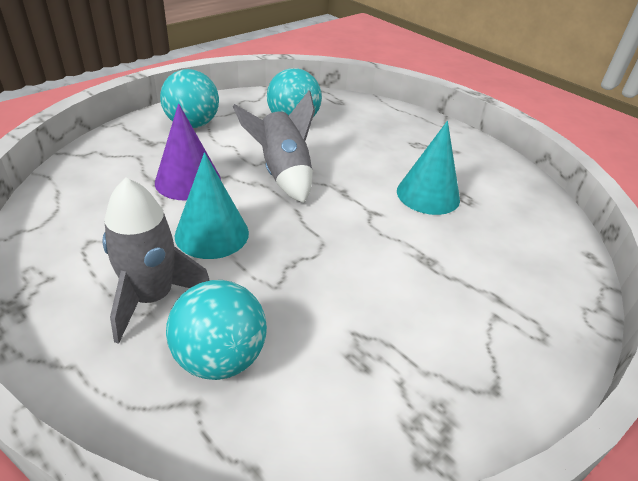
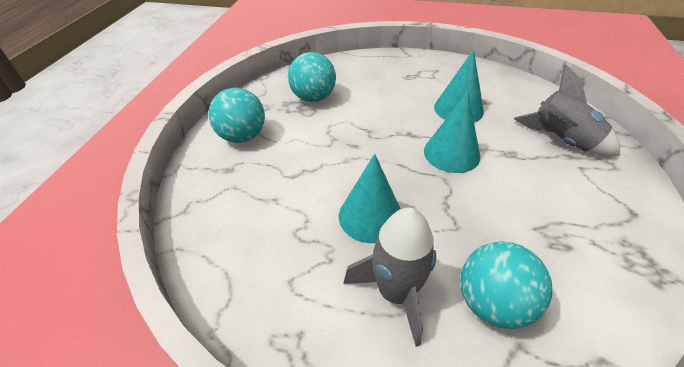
camera: 30 degrees left, 5 degrees up
(188, 181) = (300, 185): purple cone -> none
(283, 174) = (357, 142): grey rocket -> grey rocket (561, 141)
(361, 227) = (451, 153): none -> turquoise cone

